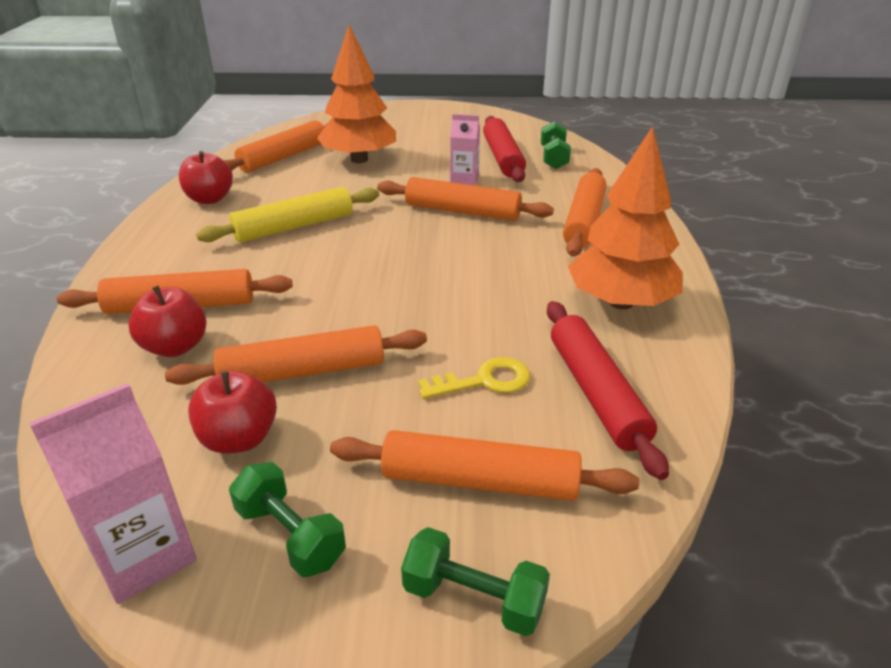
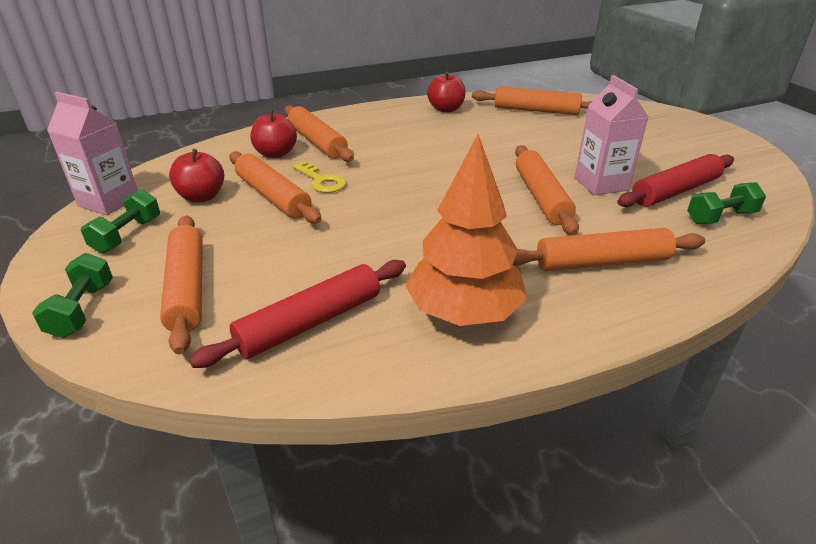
camera: 65 degrees right, 0 degrees up
(294, 227) = (440, 143): yellow rolling pin -> none
(359, 159) = (572, 135): orange tree -> none
(464, 180) = (601, 184): pink carton -> pink carton, size x1.54
(485, 381) = (298, 265): yellow key -> yellow key (321, 181)

